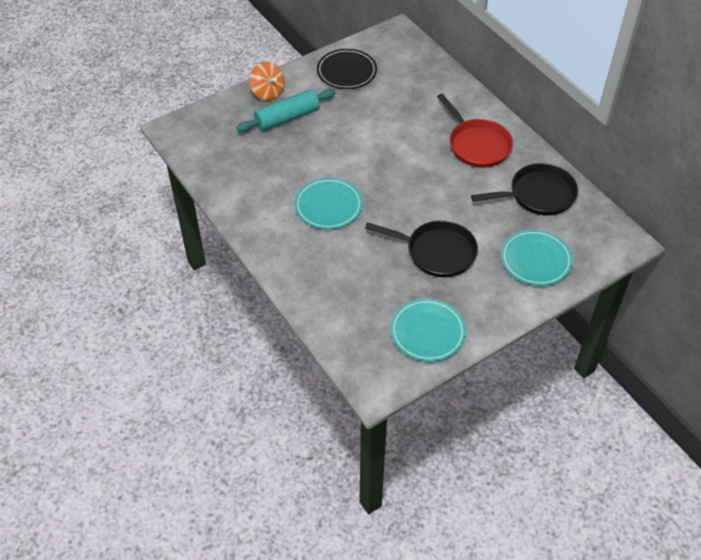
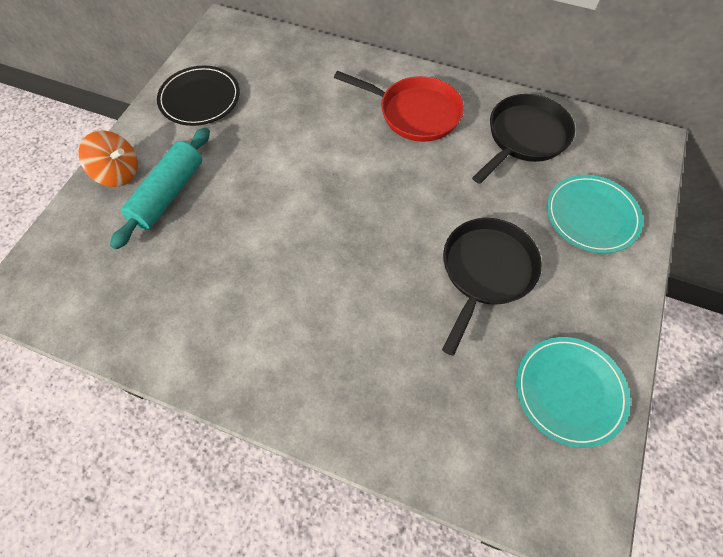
camera: 35 degrees left, 10 degrees up
(328, 206) = (311, 286): turquoise plate -> none
(436, 252) = (486, 272): black pan -> black pan turned 45 degrees counterclockwise

